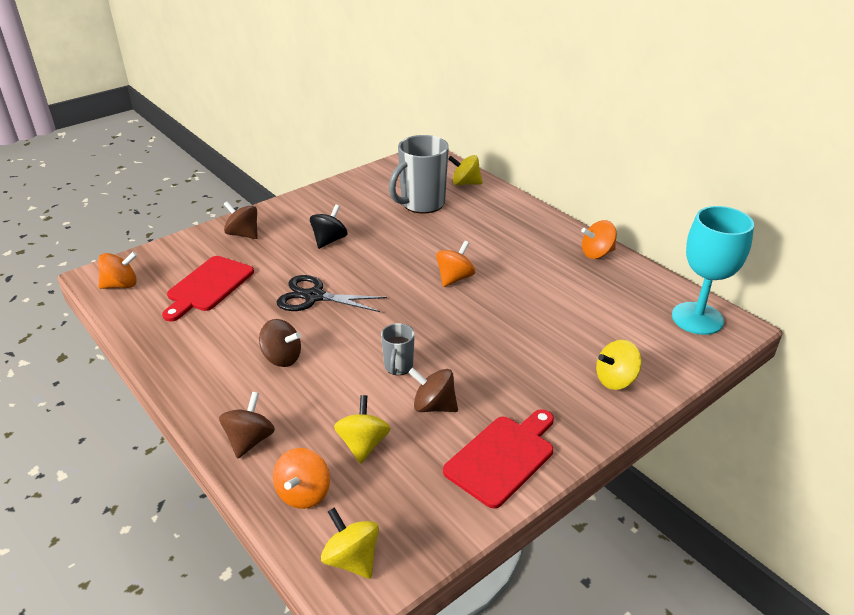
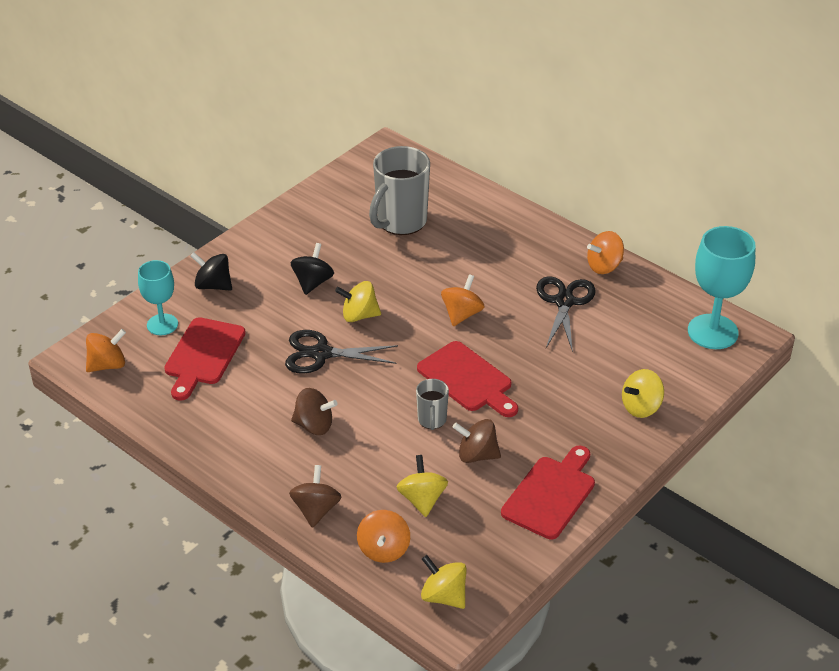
camera: 10 degrees left, 5 degrees up
(185, 259) = (162, 324): none -> turquoise goblet
(243, 234) = (213, 285): brown spinning top -> black spinning top
(444, 334) = (467, 379): none -> red cutting board
(465, 183) = (442, 187): yellow spinning top -> yellow spinning top (359, 315)
(553, 278) = (564, 302): none -> black scissors

